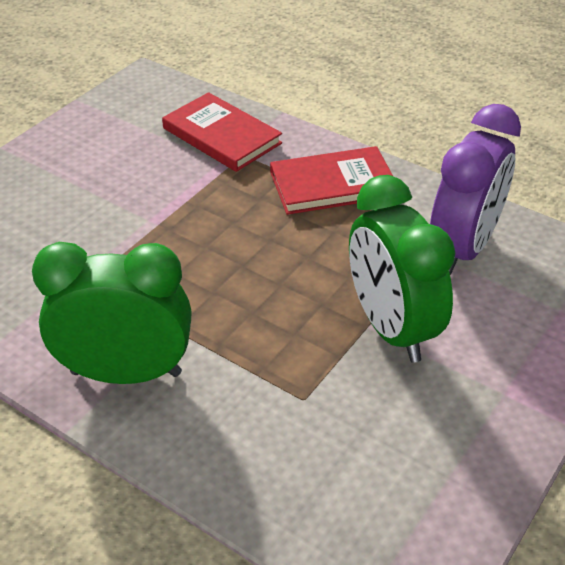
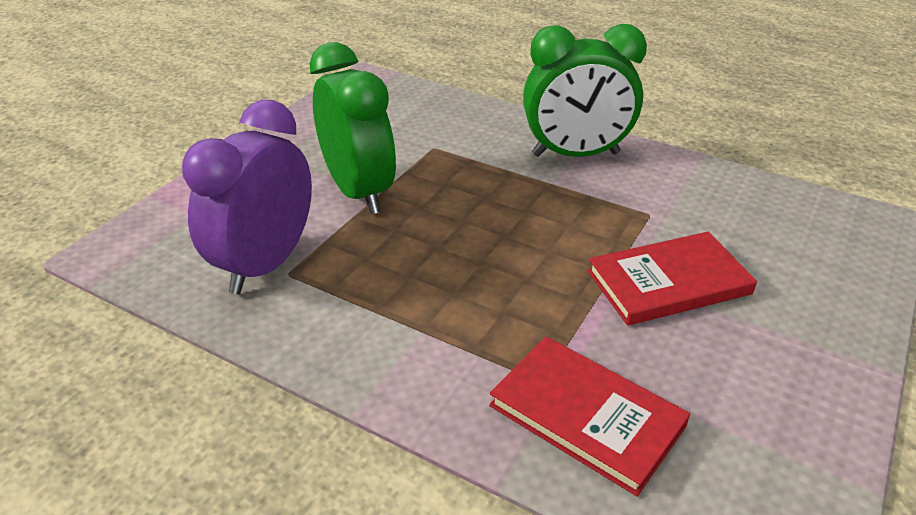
camera: 175 degrees right, 5 degrees down
(332, 184) = (410, 337): red book -> red book (668, 282)

